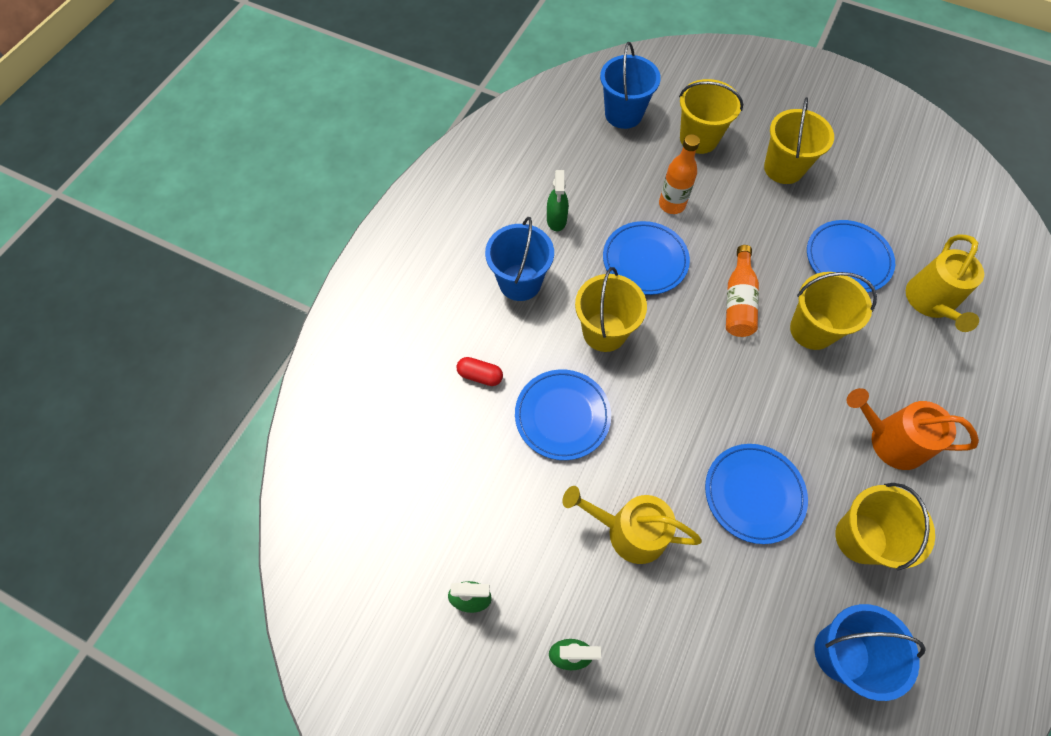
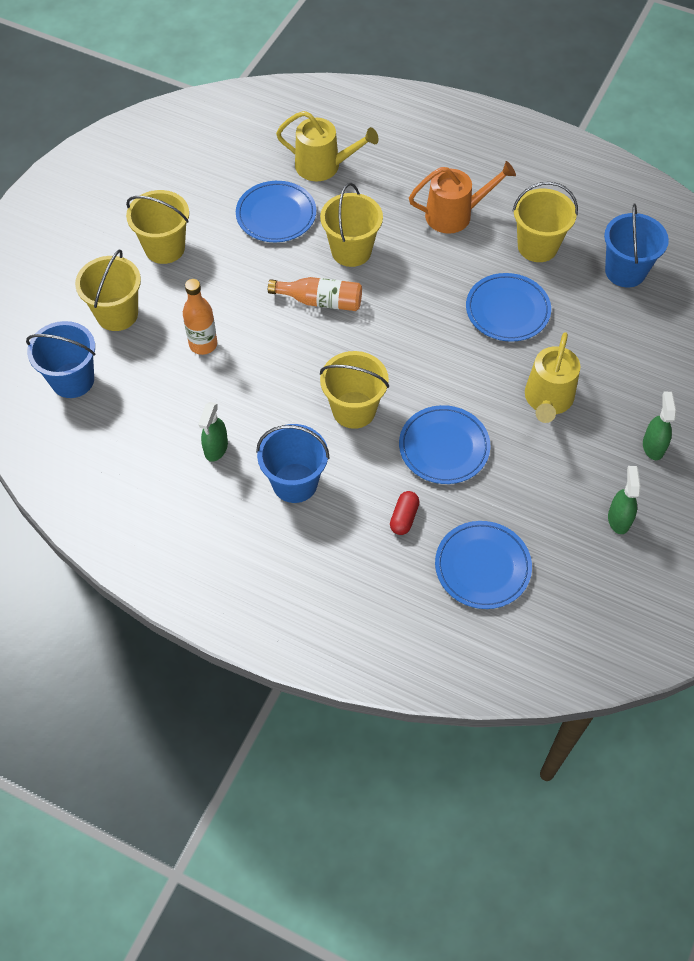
camera: 90 degrees left, 5 degrees down
(556, 220) = (216, 448): green spray bottle -> green spray bottle turned 105 degrees clockwise
(645, 260) = (271, 372): blue plate -> blue plate (482, 567)
(890, 440) = (454, 215): orange watering can -> orange watering can turned 120 degrees counterclockwise

